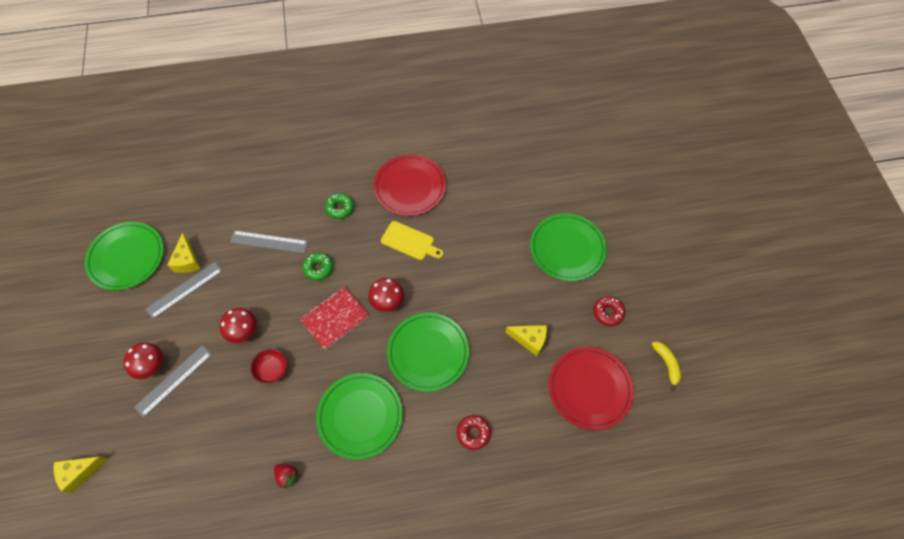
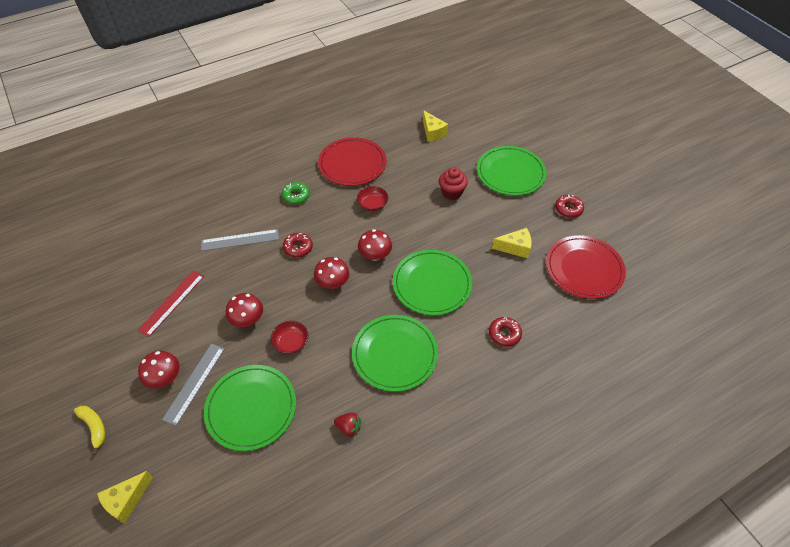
camera: 20 degrees left, 10 degrees down
(126, 257) = (98, 292): green plate -> green plate (251, 408)
(184, 289) = (172, 302): grey ruler -> red ruler
(187, 260) = (164, 278): yellow cheese -> yellow cheese (432, 132)
(318, 268) = (298, 248): green donut -> red donut
(335, 318) = (332, 283): red notebook -> red mushroom
(410, 241) = (372, 204): yellow cutting board -> red bowl
(494, 253) = (451, 193): none -> red cupcake
(666, 364) = (635, 232): yellow banana -> yellow banana (94, 427)

